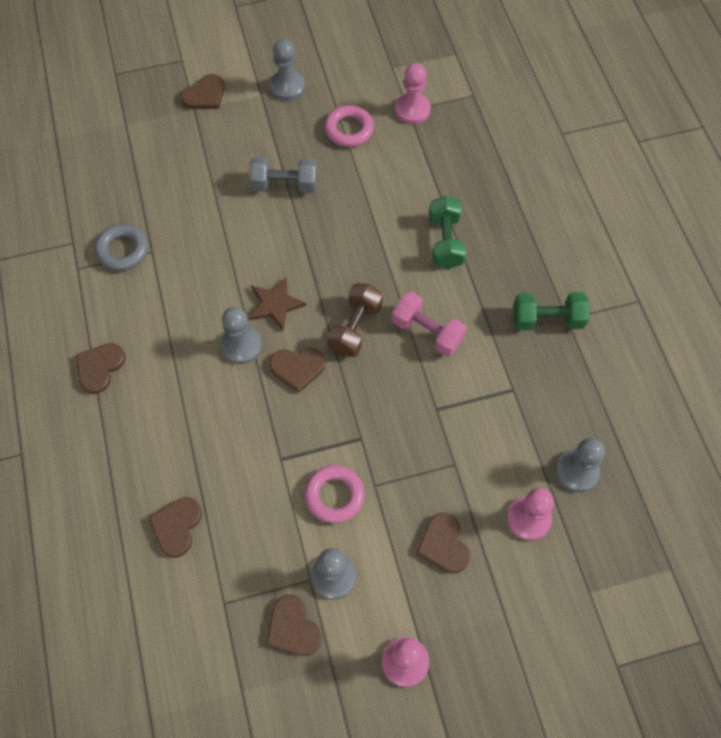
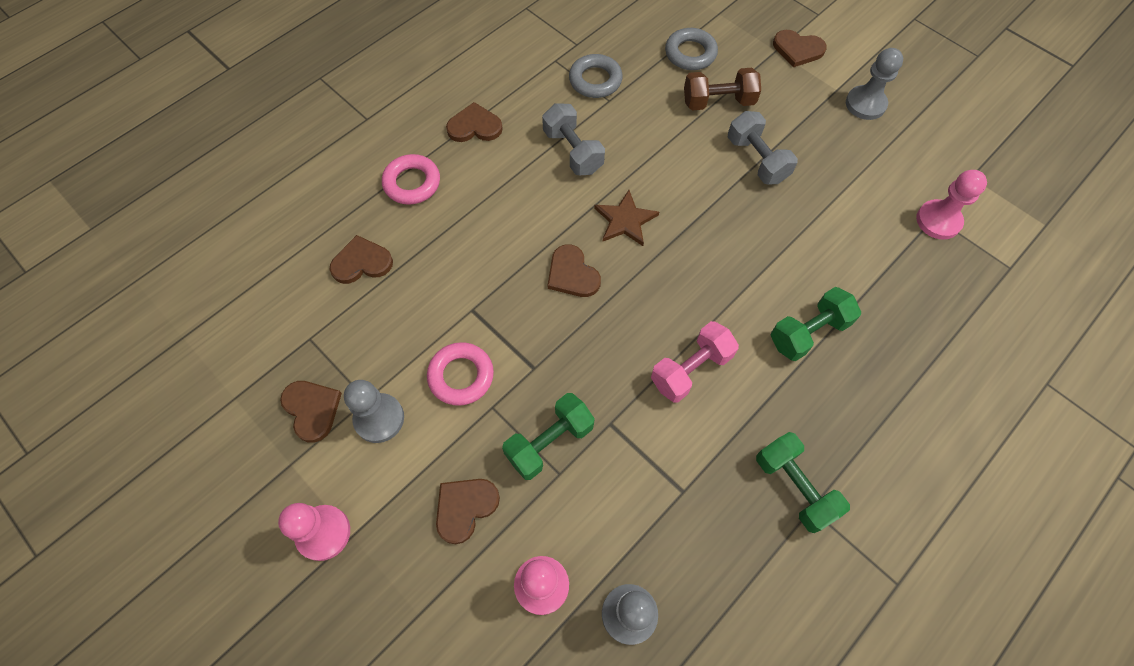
camera: 60 degrees right, 0 degrees up
(150, 167) = (690, 53): none -> grey ring
(183, 306) = (573, 151): none -> grey dumbbell
(241, 346) = (565, 217): grey pawn -> none
(293, 628) = (312, 409): brown heart -> brown heart turned 120 degrees clockwise
(349, 129) = (864, 178): pink ring -> pink ring (412, 183)
(355, 328) = (648, 300): brown dumbbell -> brown dumbbell (718, 102)
(426, 458) = (549, 442): none -> green dumbbell
(427, 332) = (690, 369): pink dumbbell -> pink dumbbell turned 45 degrees clockwise

